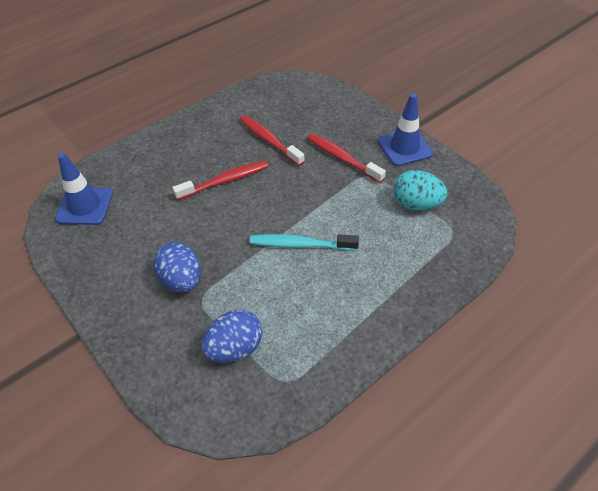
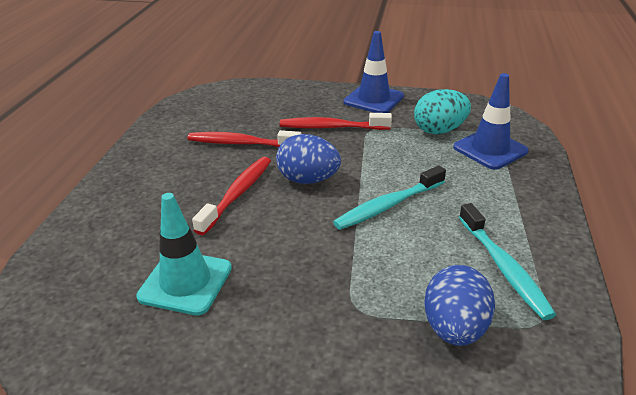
camera: 40 degrees left, 15 degrees down
(85, 206) = (77, 304): blue traffic cone -> blue traffic cone (490, 149)
(140, 225) = (185, 282): none -> turquoise traffic cone
(181, 280) = (309, 304): blue egg -> blue egg (308, 180)
(312, 335) = (504, 268): none -> turquoise toothbrush

